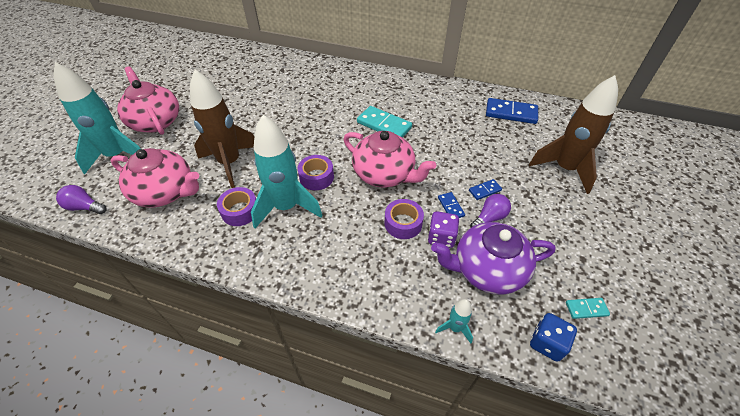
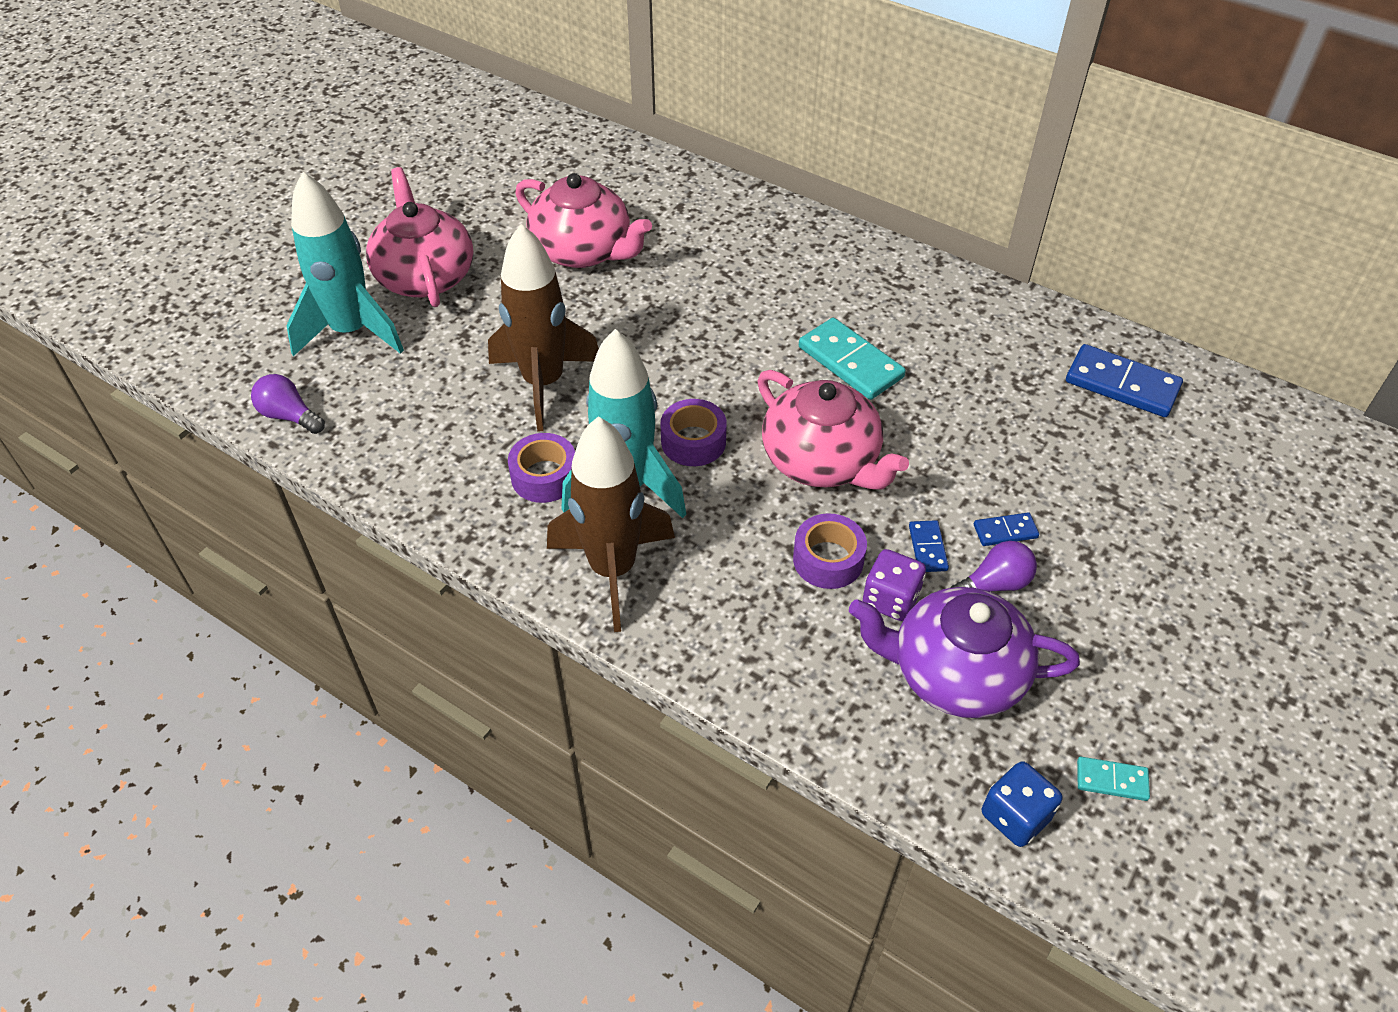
camera: 15 degrees right, 0 degrees up
(166, 192) = (424, 416): pink teapot -> pink teapot (583, 251)
(455, 328) = (862, 754): turquoise rocket -> none
(564, 169) = (1186, 522): brown rocket -> brown rocket (613, 570)

